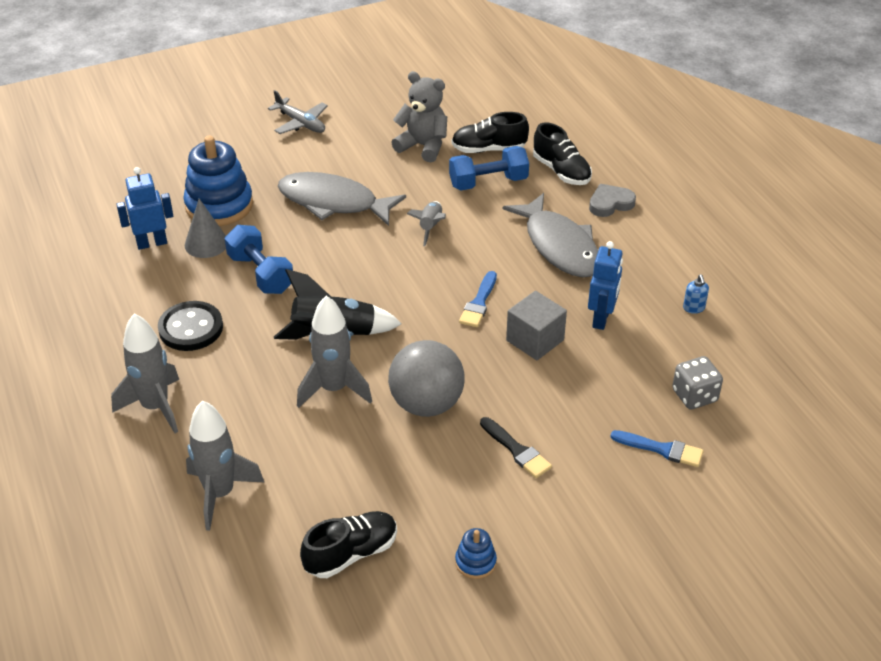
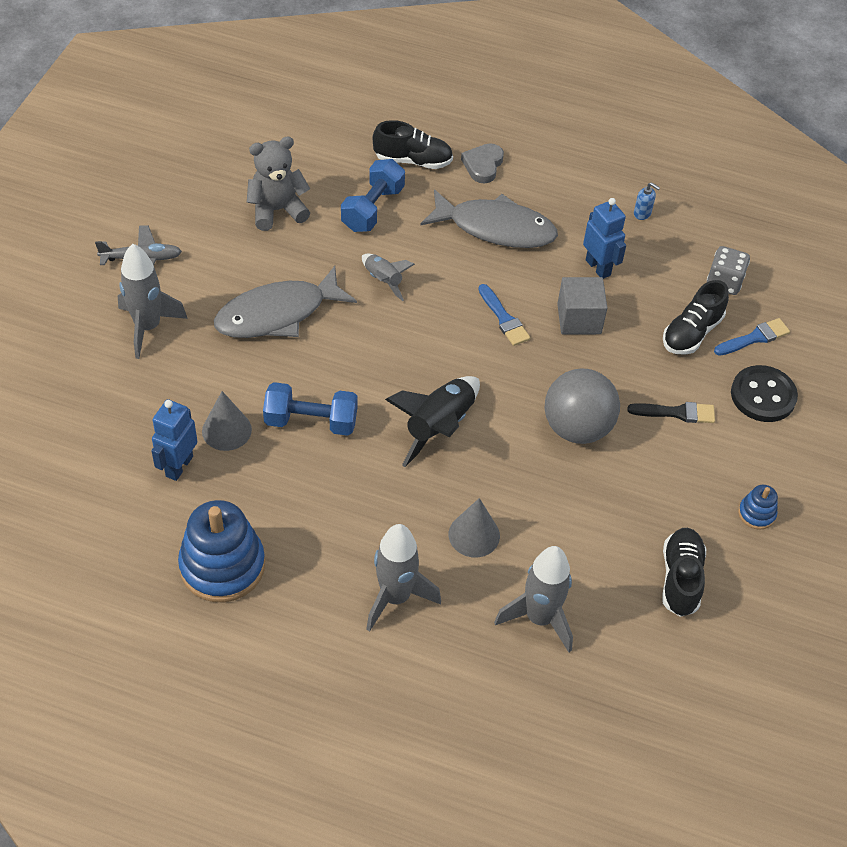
camera: 50 degrees left, 10 degrees up
(191, 328) = (325, 512): black button -> black button (763, 395)
(219, 205) = (185, 388): blue stacking toy -> blue stacking toy (222, 566)
(257, 412) = (474, 535): none -> grey cone
(334, 389) = (501, 470): grey rocket -> grey rocket (148, 327)
(489, 149) = (333, 177): black shoe -> black shoe (691, 333)

